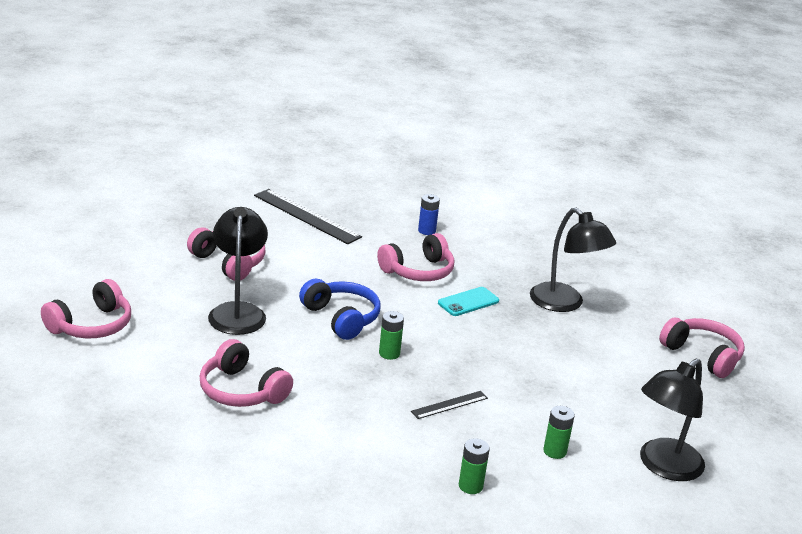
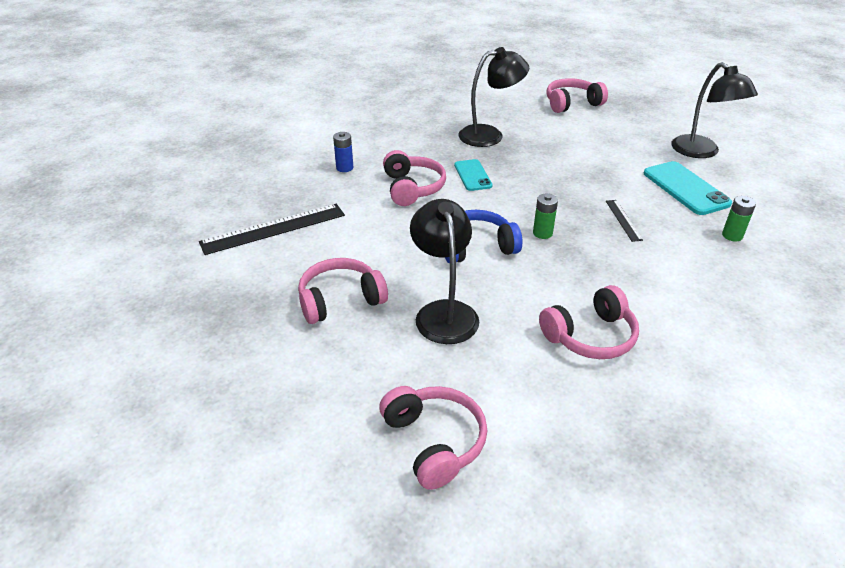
camera: 65 degrees left, 10 degrees up
(237, 312) = (444, 312): black lamp -> black lamp turned 60 degrees clockwise
(554, 451) = (685, 188): green battery -> turquoise phone

